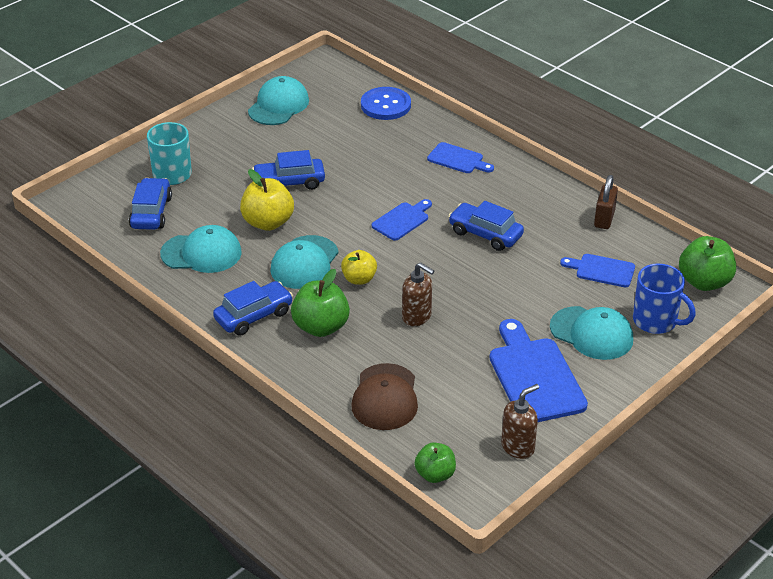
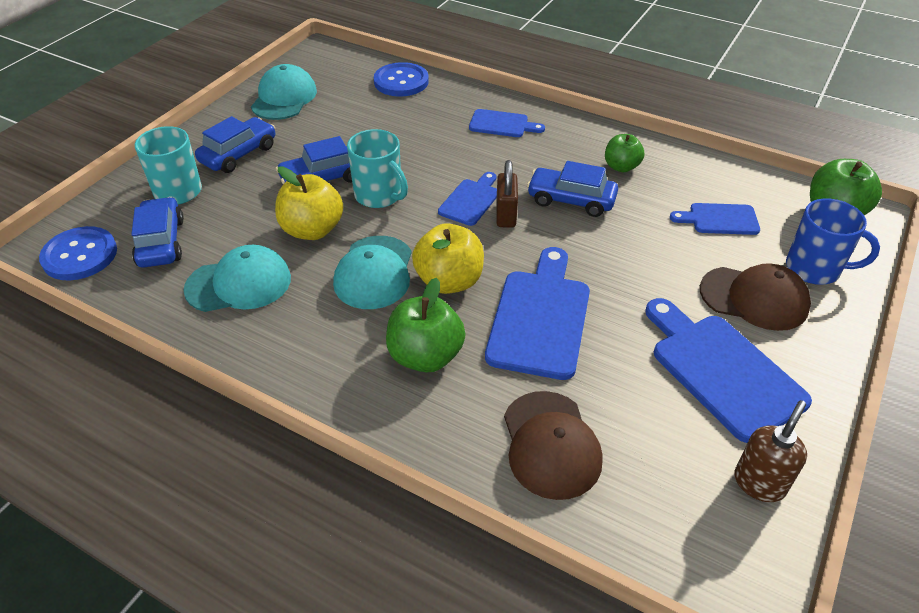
camera: 15 degrees left, 5 degrees up
(90, 212) = (80, 255): none -> blue button
(253, 316) = (332, 358): blue car -> blue car (239, 154)
(329, 204) = (379, 195): none -> turquoise mug
(359, 279) = (449, 281): yellow apple -> yellow apple, size x1.56
(417, 317) = (540, 317): brown soap dispenser -> blue cutting board
(435, 474) = (674, 559): green apple -> green apple (621, 167)
(591, 333) = (754, 298): turquoise cap -> brown cap
(604, 219) = (688, 162): brown padlock -> brown padlock (506, 215)

